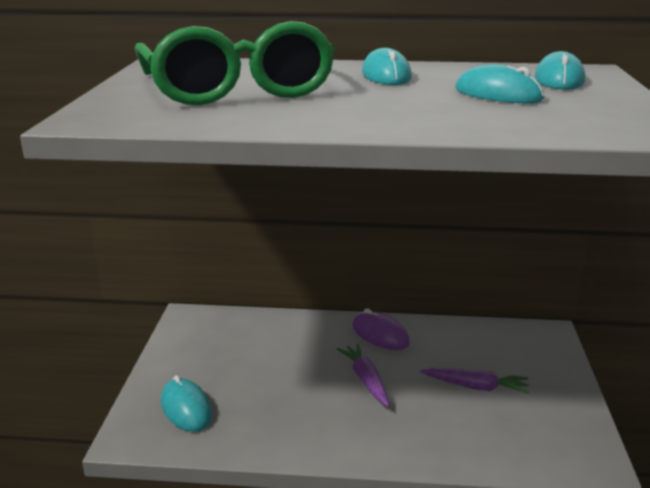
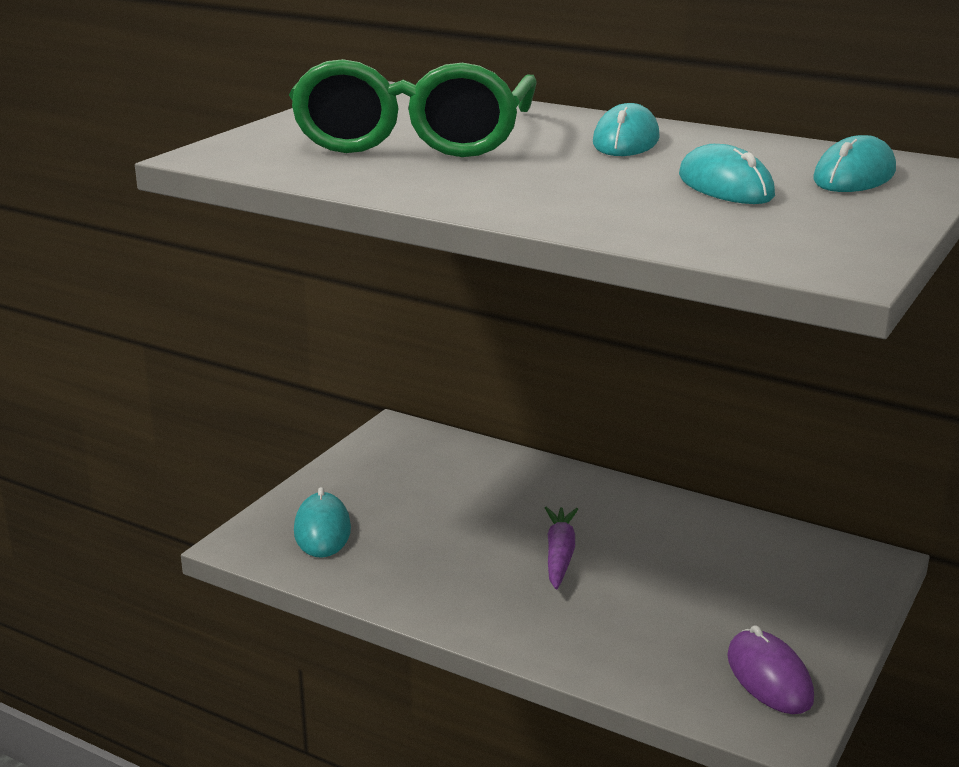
camera: 25 degrees right, 0 degrees up
(380, 335) = (624, 507): purple mouse -> purple mouse (769, 677)
(475, 387) = (700, 599): purple carrot -> none

